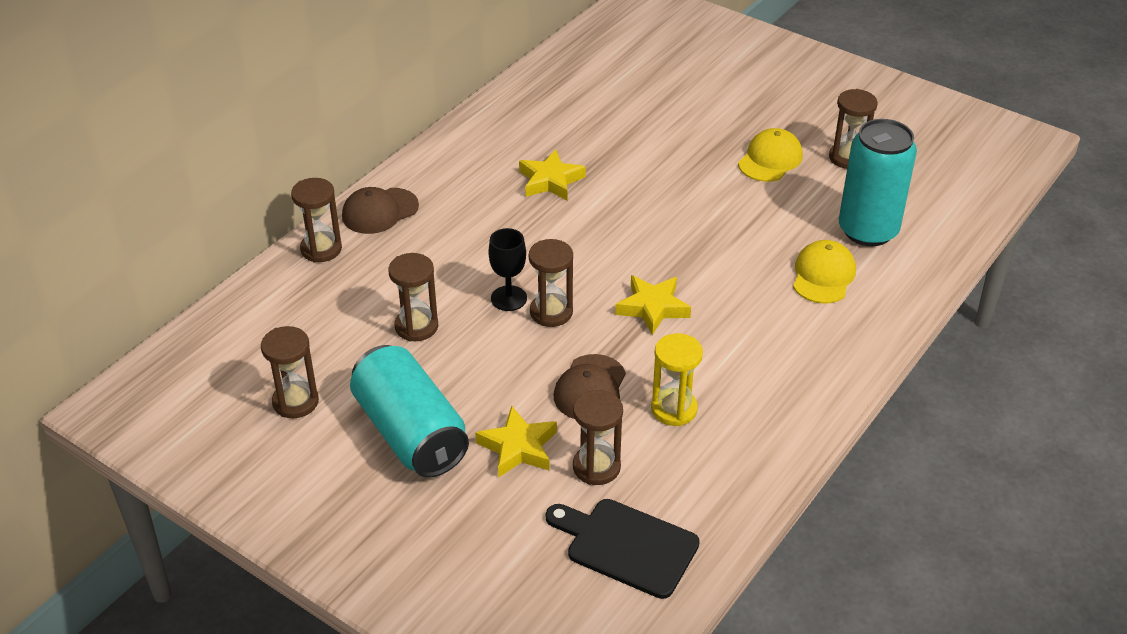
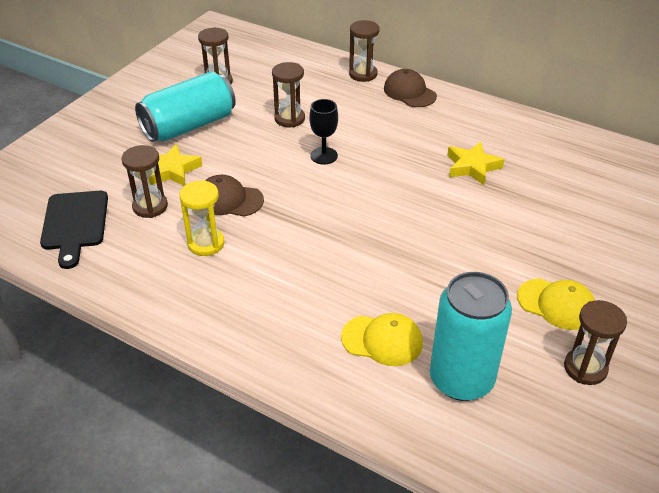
camera: 85 degrees right, 0 degrees up
(551, 312) = (310, 177): brown hourglass -> none
(626, 546) = (75, 224): black cutting board -> black cutting board turned 150 degrees clockwise
(653, 308) = (322, 229): yellow star -> none

